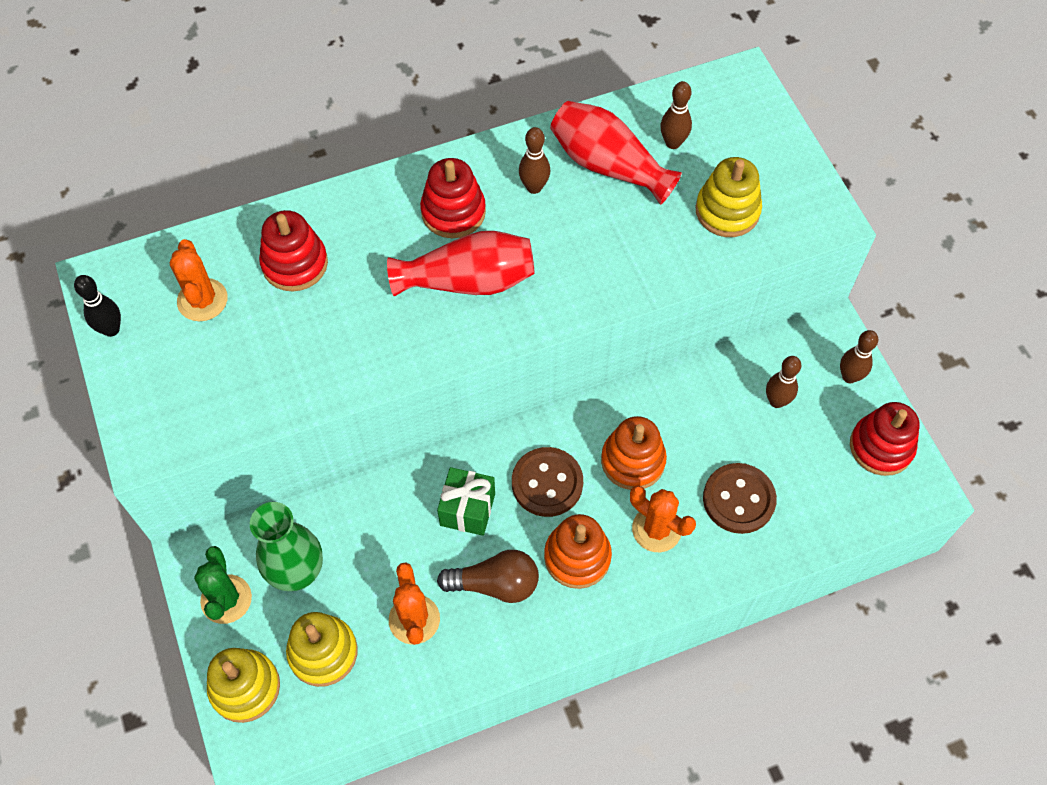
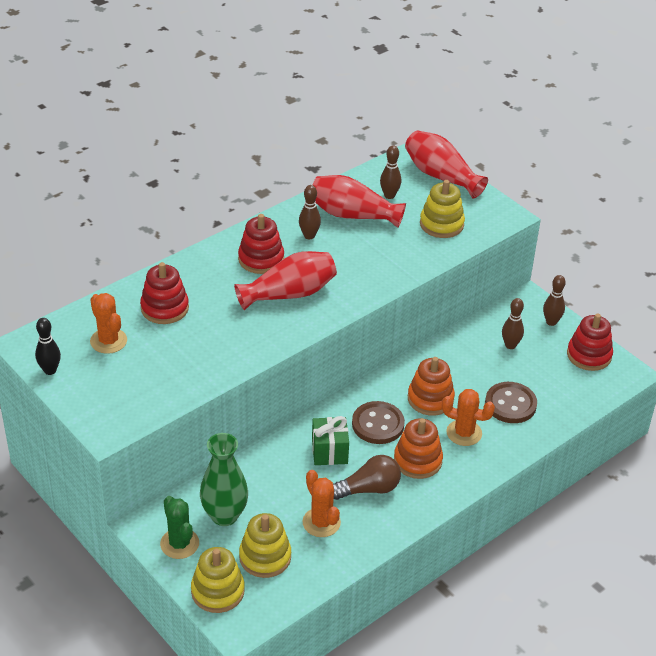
camera: 20 degrees left, 20 degrees down
(760, 125) = (441, 176): none -> red vase

